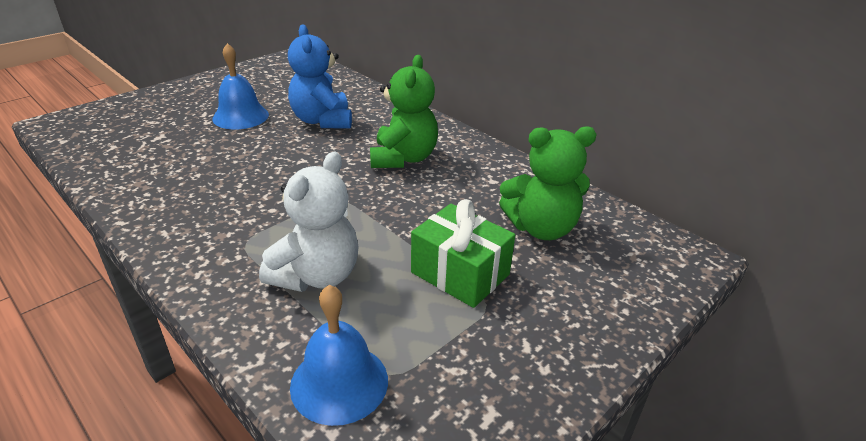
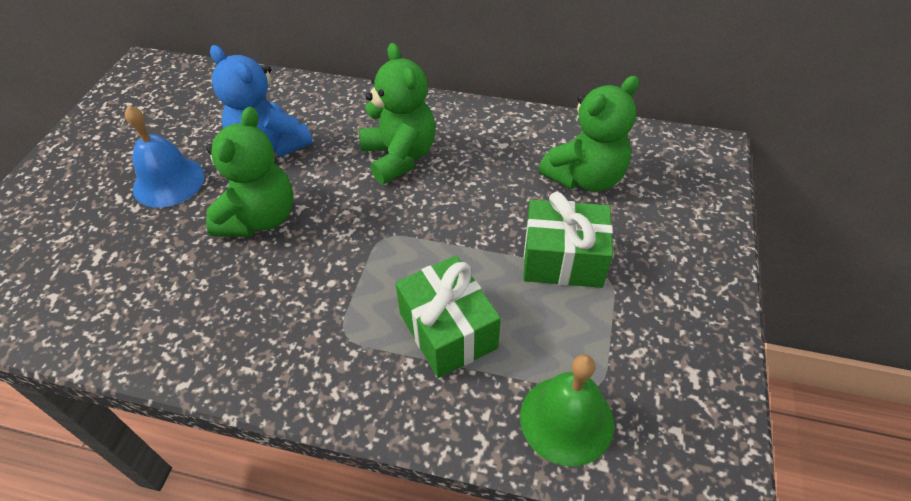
camera: 30 degrees left, 15 degrees up
(270, 155) = (260, 218): none -> green teddy bear
(317, 275) = (448, 330): white teddy bear -> green gift
(339, 382) = (566, 419): blue bell -> green bell

